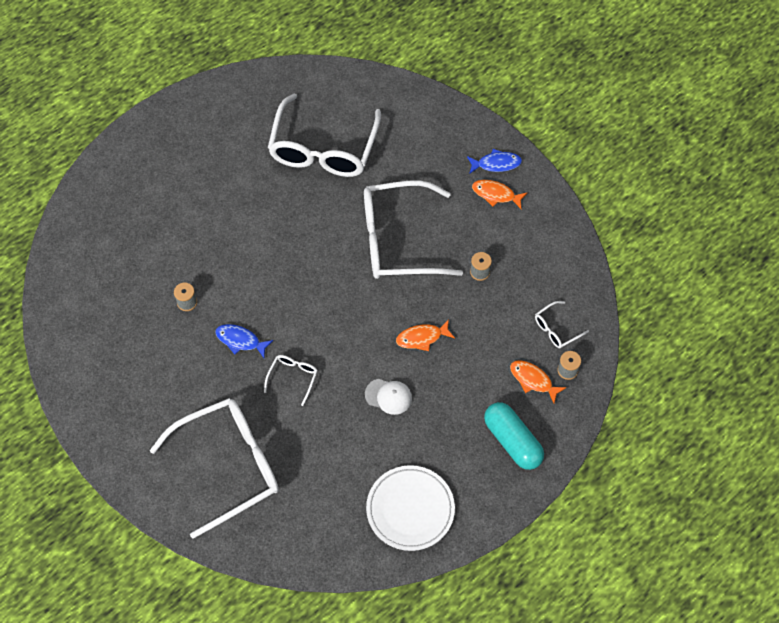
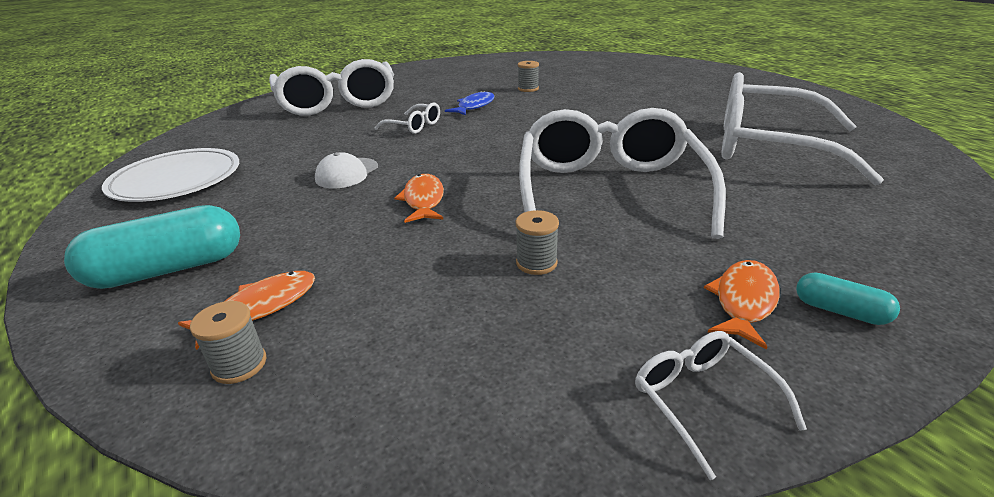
camera: 100 degrees right, 30 degrees down
(496, 164) = (840, 311): blue fish -> turquoise capsule
(557, 329) = (356, 360): white glasses -> white glasses (703, 401)

